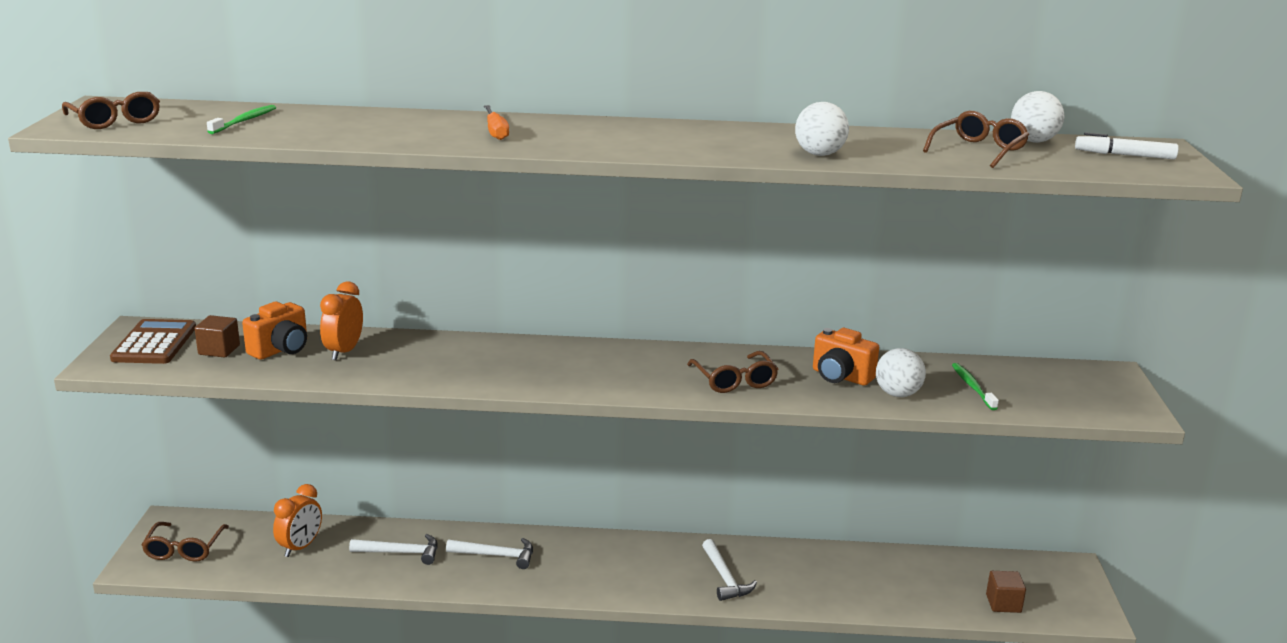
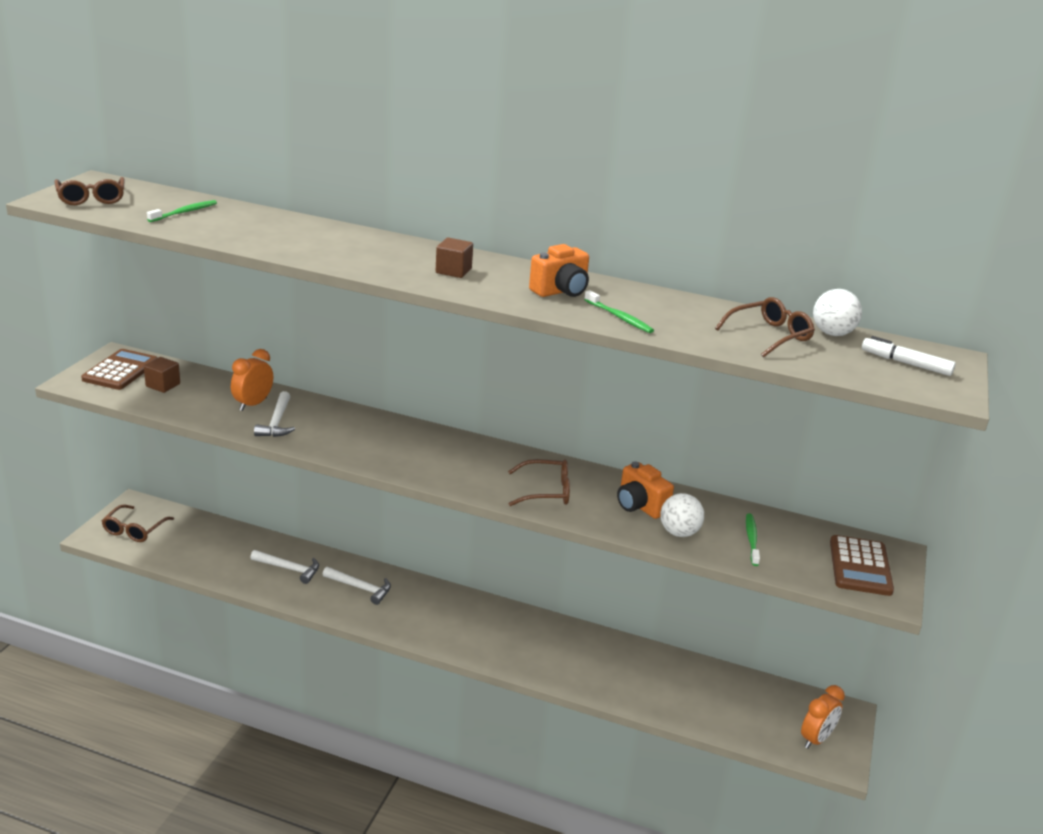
camera: 15 degrees right, 5 degrees up
(281, 350) = (207, 393): orange camera -> orange camera (561, 291)
(300, 547) = (217, 547): orange clock -> orange clock (816, 739)
(495, 132) = (368, 252): orange screwdriver -> none
(725, 578) = (533, 650): white hammer -> white hammer (277, 422)
(734, 380) = (546, 491): brown glasses -> brown glasses turned 90 degrees counterclockwise
(819, 154) = (619, 317): white ball -> green toothbrush
(1003, 603) = (762, 730): brown cube -> brown cube (453, 271)
(1091, 391) = (860, 566): none -> brown calculator

